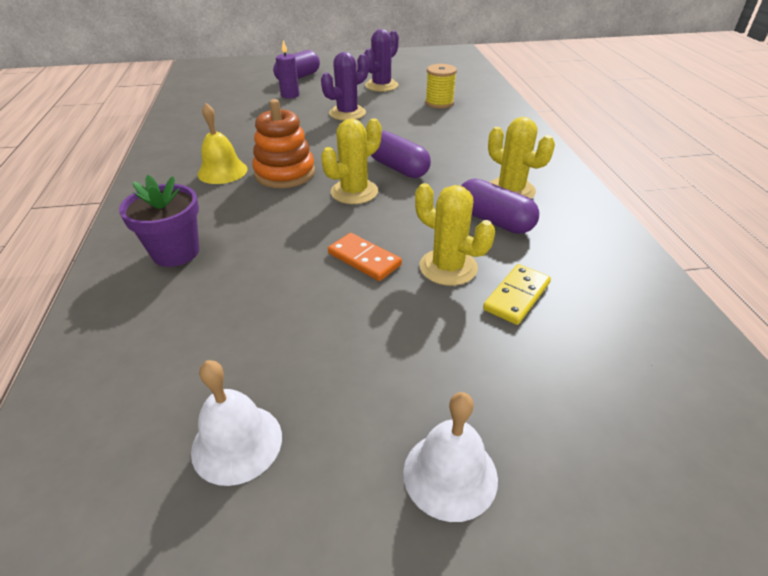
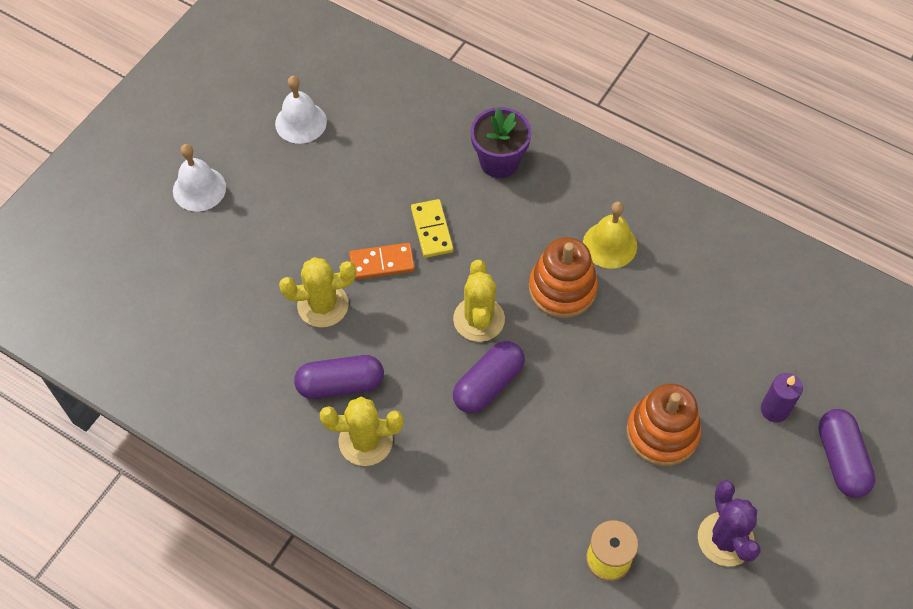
camera: 130 degrees right, 20 degrees up
(347, 113) = (662, 433): purple cactus -> orange stacking toy
(398, 168) = (488, 384): purple capsule -> purple capsule turned 45 degrees counterclockwise
(517, 296) = (258, 319): yellow domino -> yellow domino (431, 230)

